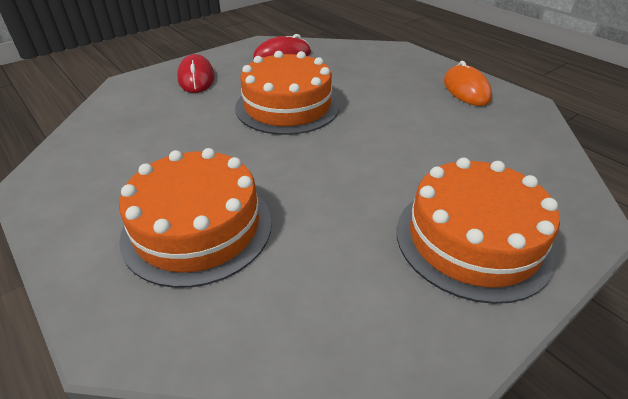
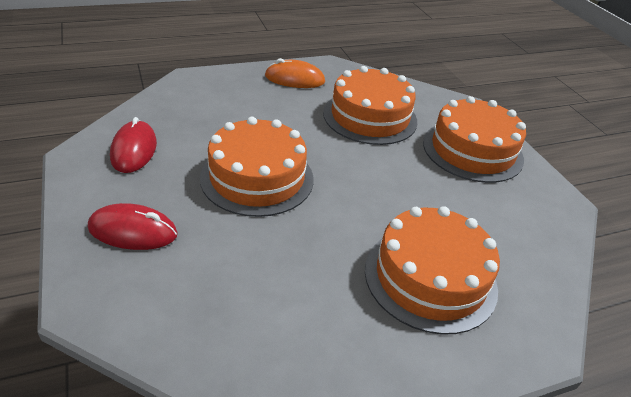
camera: 75 degrees left, 0 degrees up
(452, 145) = (370, 117): none -> orange cake

